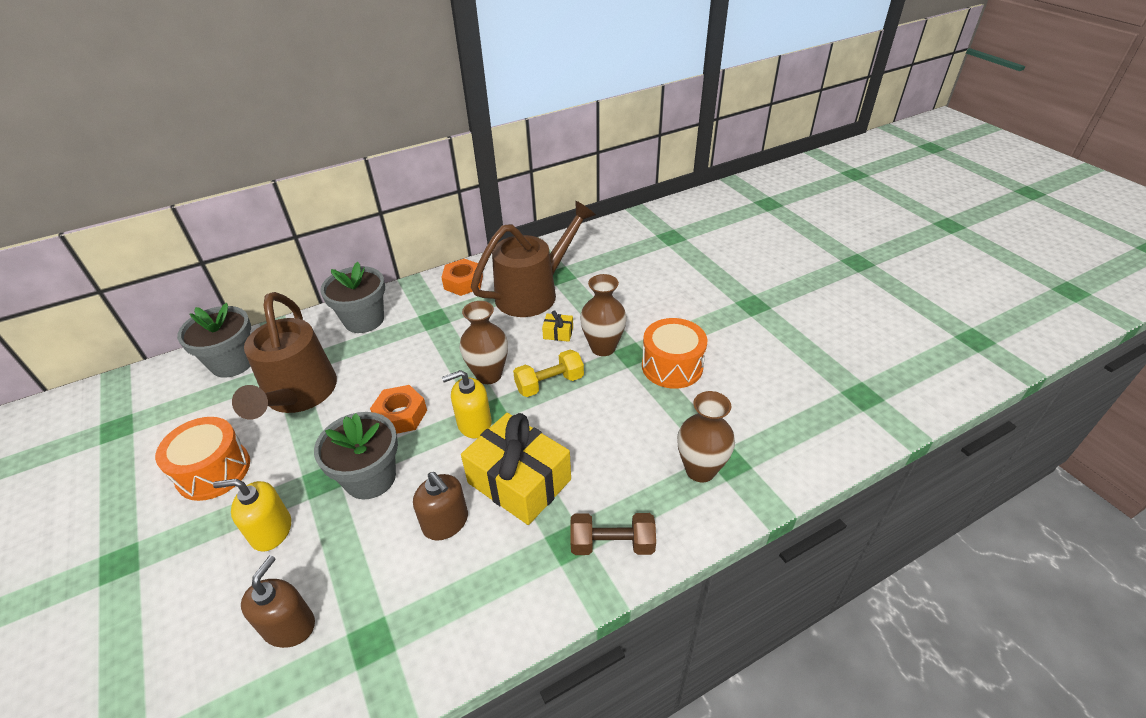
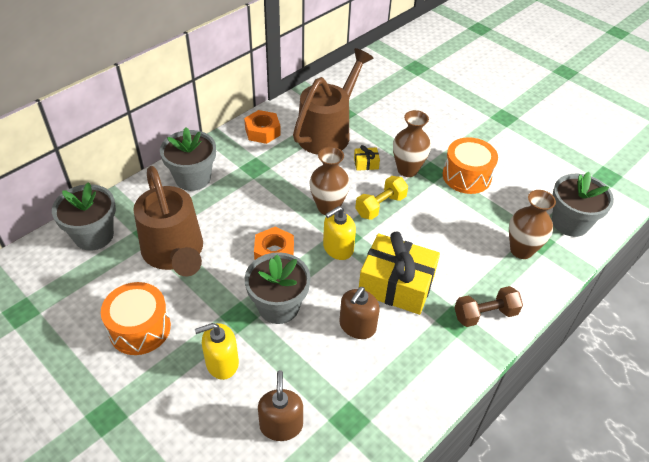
camera: 20 degrees left, 5 degrees up
(445, 522) = (357, 326): brown soap dispenser -> brown soap dispenser turned 90 degrees clockwise
(783, 447) = (570, 222): none -> grey flower pot

